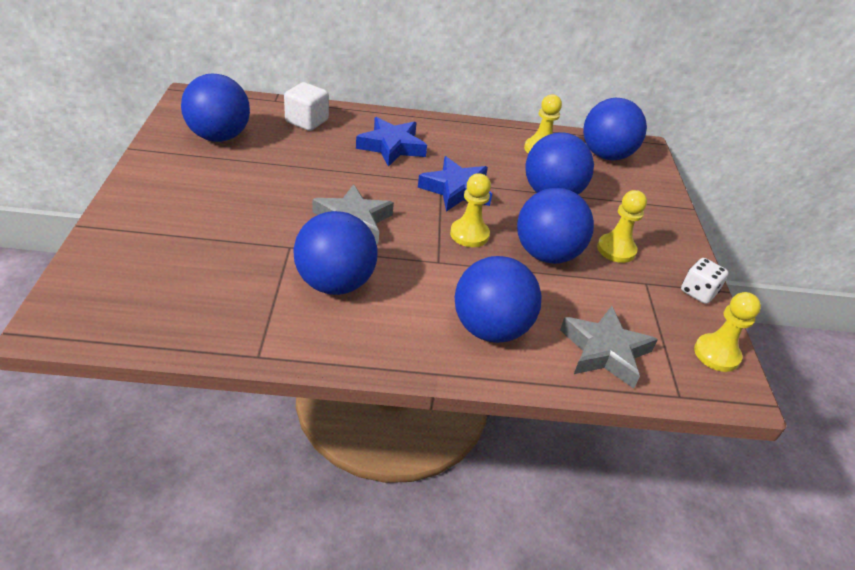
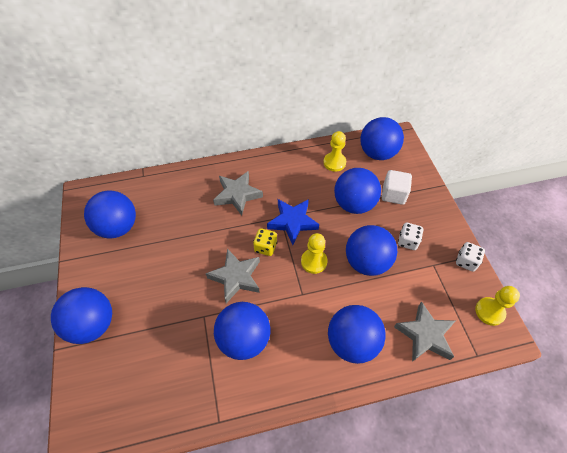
camera: 10 degrees left, 15 degrees up
(138, 215) = (93, 324): none -> blue ball
(307, 121) = (172, 189): white cube -> white cube (393, 194)
(392, 146) = (237, 195): blue star -> grey star
(407, 204) = (265, 247): none -> yellow dice
(616, 249) = (407, 241): yellow pawn -> white dice

